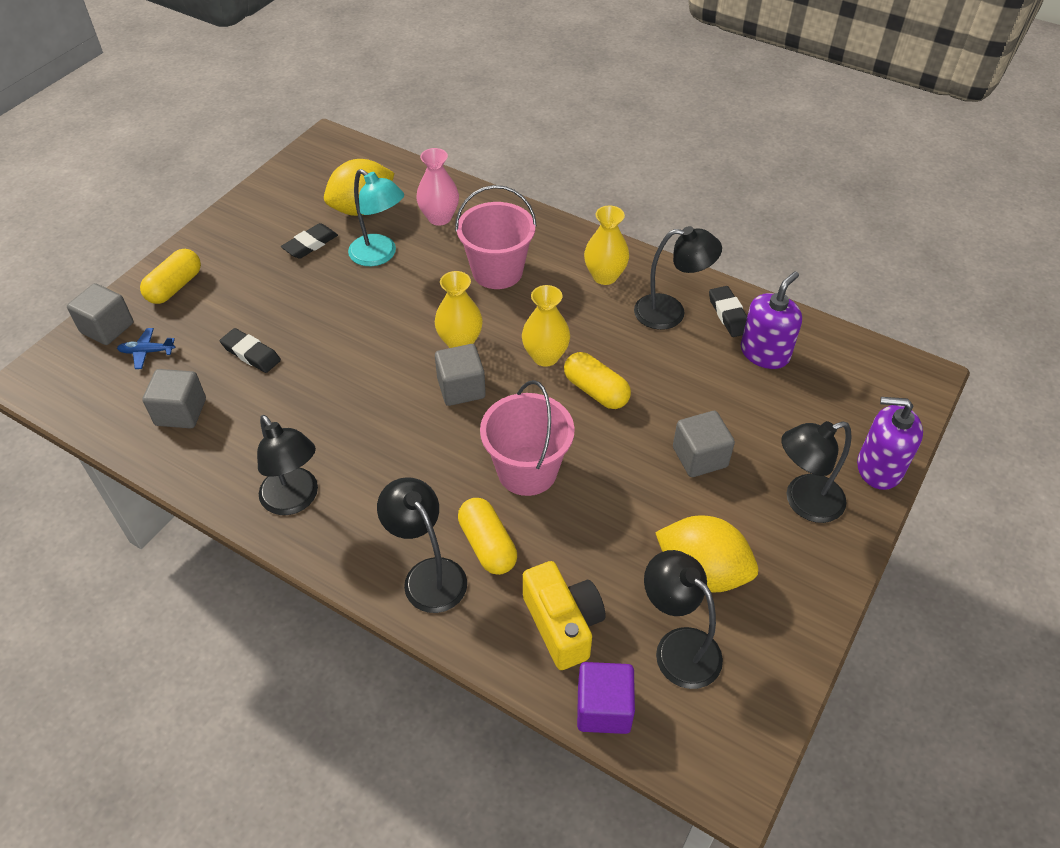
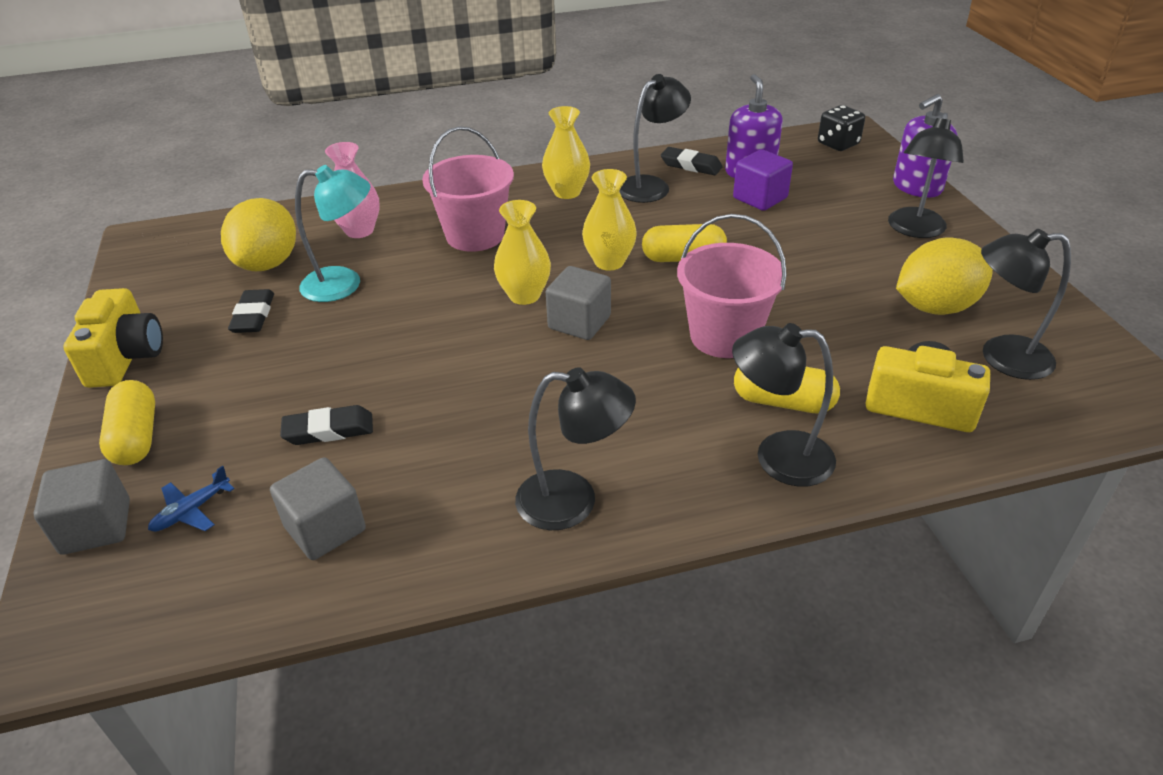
camera: 45 degrees left, 10 degrees down
(226, 229) = (126, 357): none -> yellow camera
(603, 708) = (1034, 430): purple cube -> purple cube (760, 198)
(700, 457) = (816, 248): grey cube -> none
(885, 378) = (838, 144): none -> black dice

